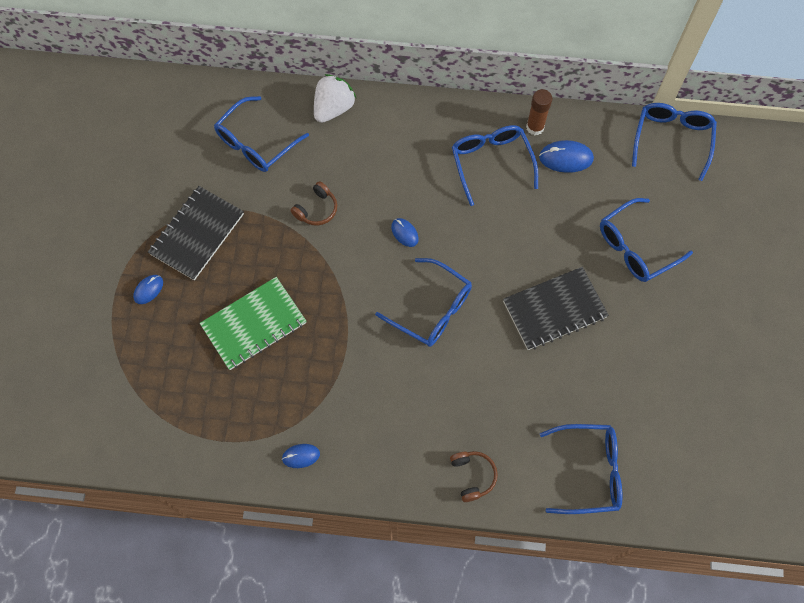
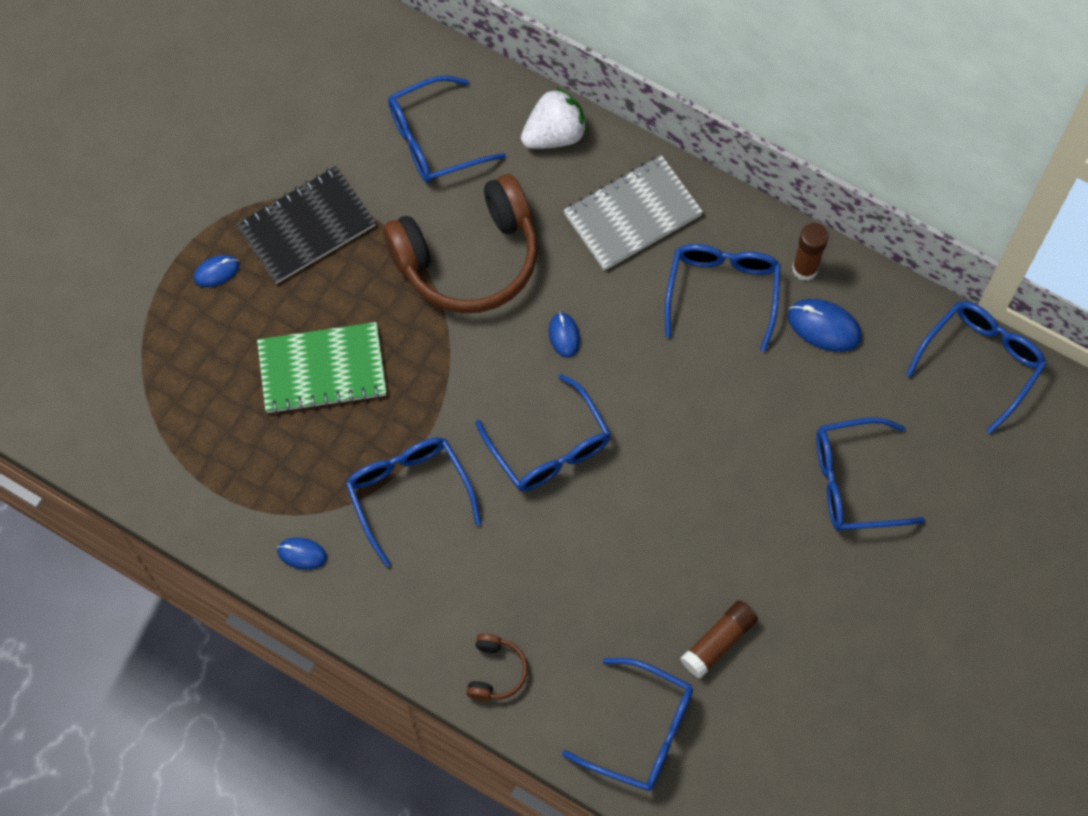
camera: 25 degrees right, 0 degrees up
(316, 209) = (468, 258): brown headphones -> brown headphones, size x2.40
(354, 381) = (408, 493): none -> blue glasses
(409, 138) = (632, 215): none -> grey notebook
(554, 309) = (704, 515): black notebook -> none
(606, 388) = (718, 642): none -> brown glue stick

